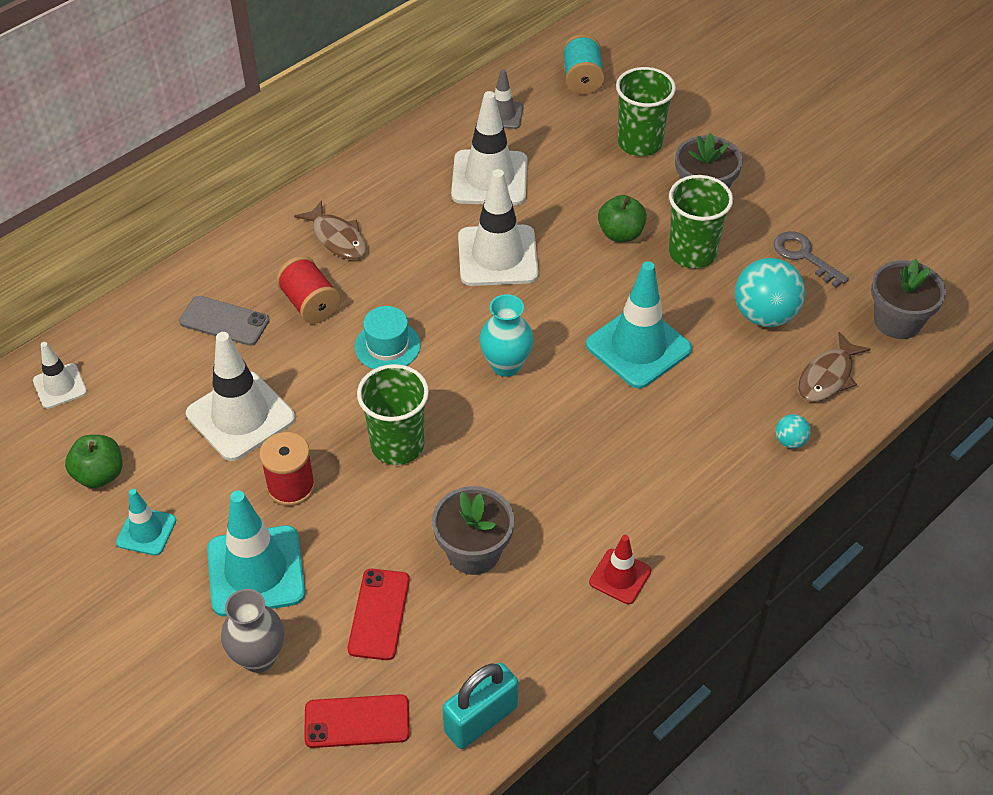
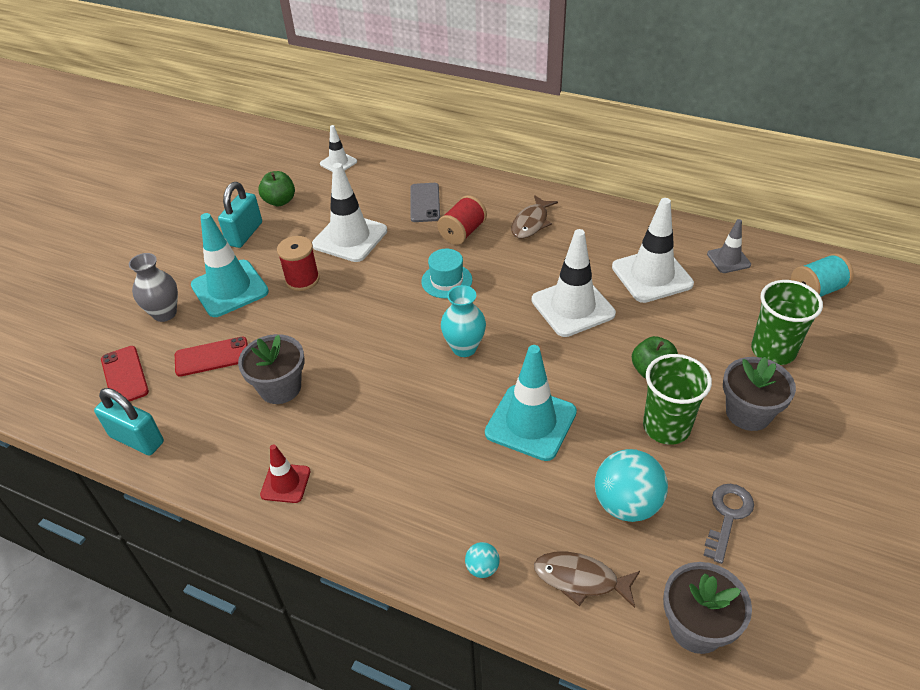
camera: 70 degrees right, 5 degrees down
(146, 531) = (245, 234): turquoise traffic cone -> turquoise padlock
(397, 445) = (359, 316): green cup -> none

